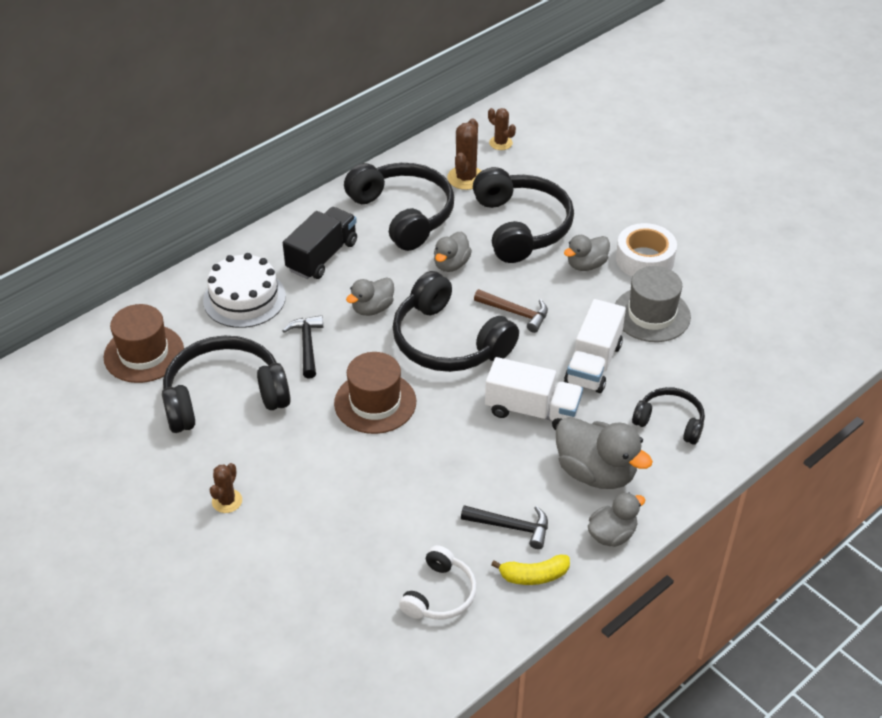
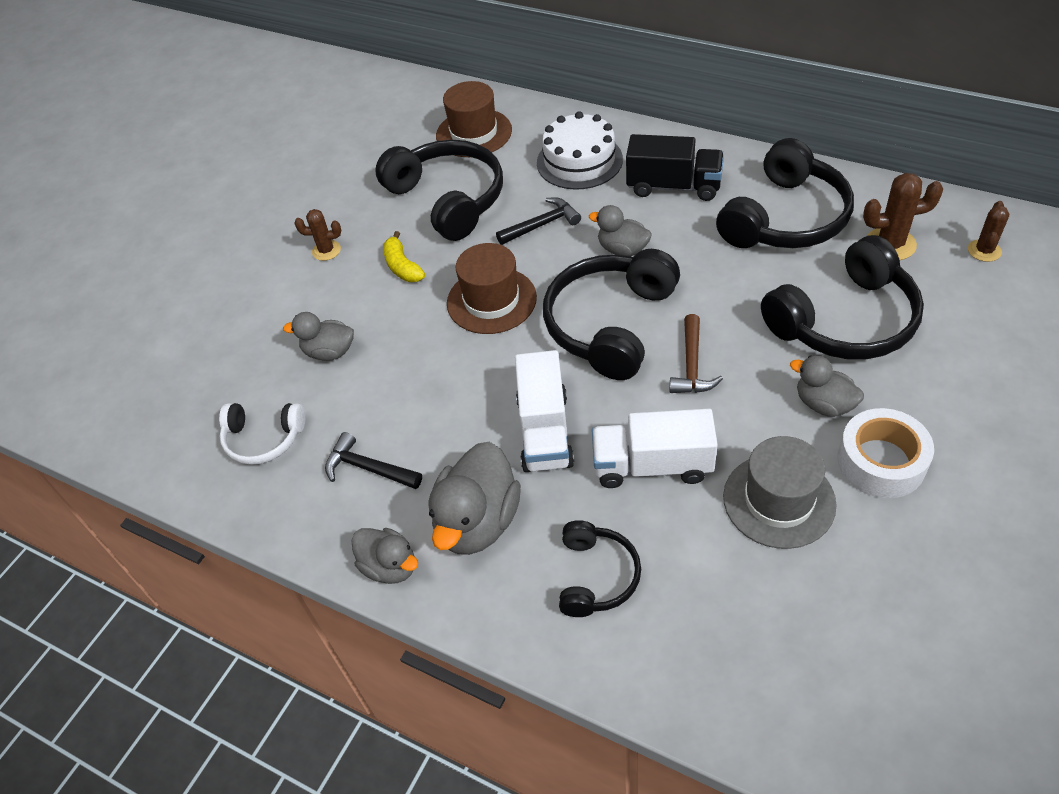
camera: 75 degrees right, 5 degrees up
(451, 264) = (733, 284): grey duck -> grey duck (329, 352)
(511, 527) = (368, 468): black hammer -> black hammer turned 120 degrees clockwise
(534, 575) = (309, 510): yellow banana -> yellow banana (402, 266)

